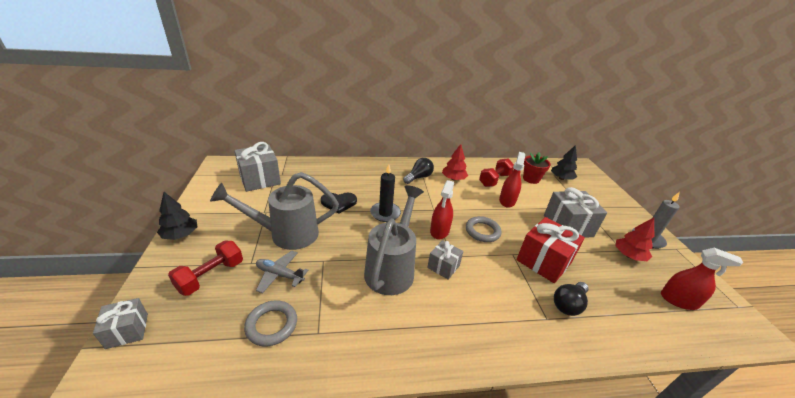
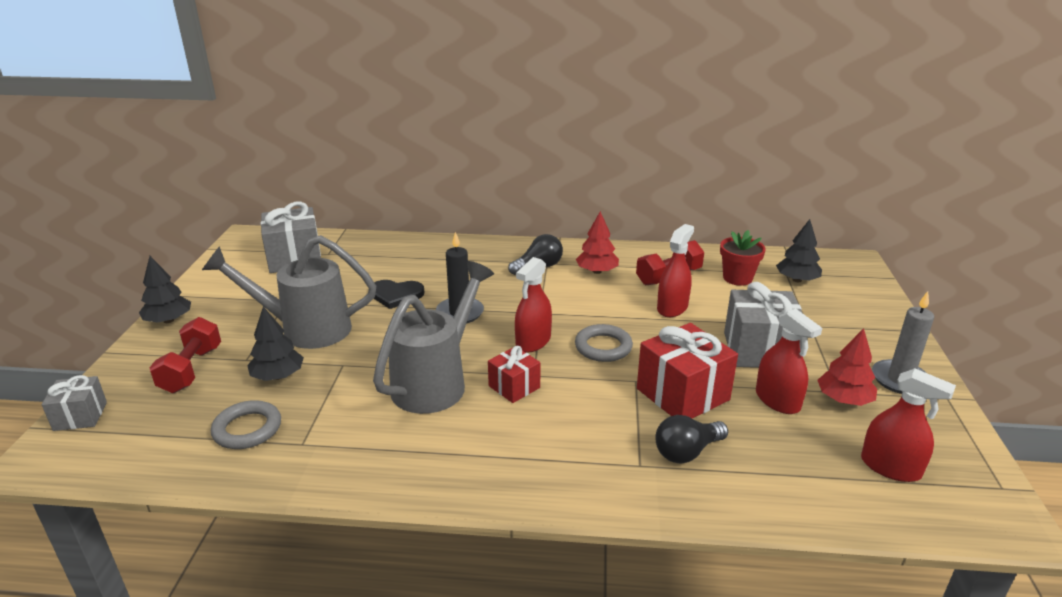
camera: 15 degrees right, 5 degrees down
(211, 276) = (191, 370): red dumbbell -> red dumbbell turned 45 degrees counterclockwise
(279, 275) = (278, 376): grey plane -> black tree
(443, 266) = (514, 387): grey gift -> red gift
(596, 260) = (777, 400): none -> red spray bottle

